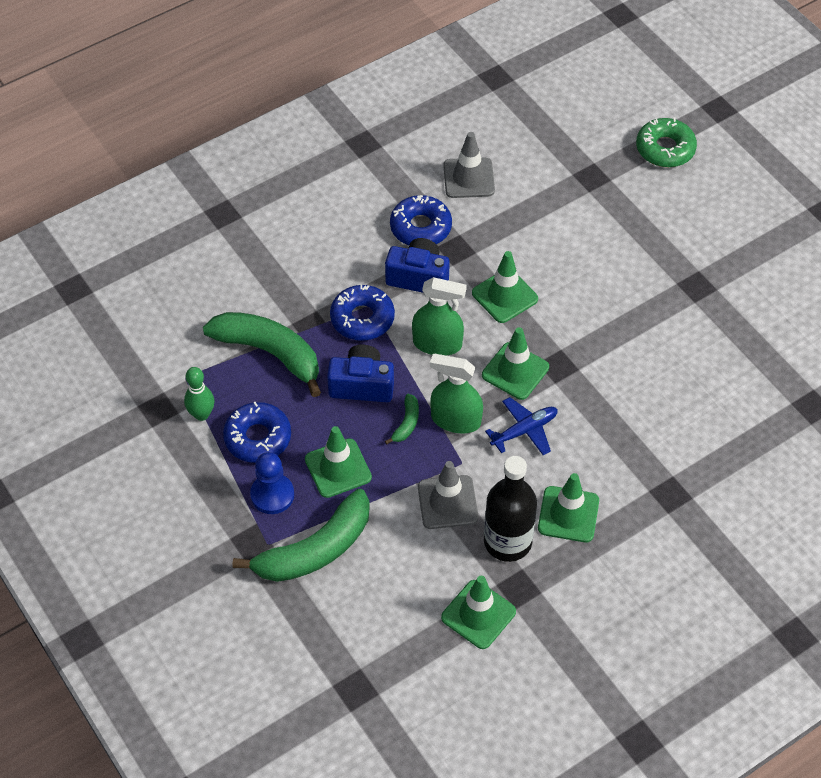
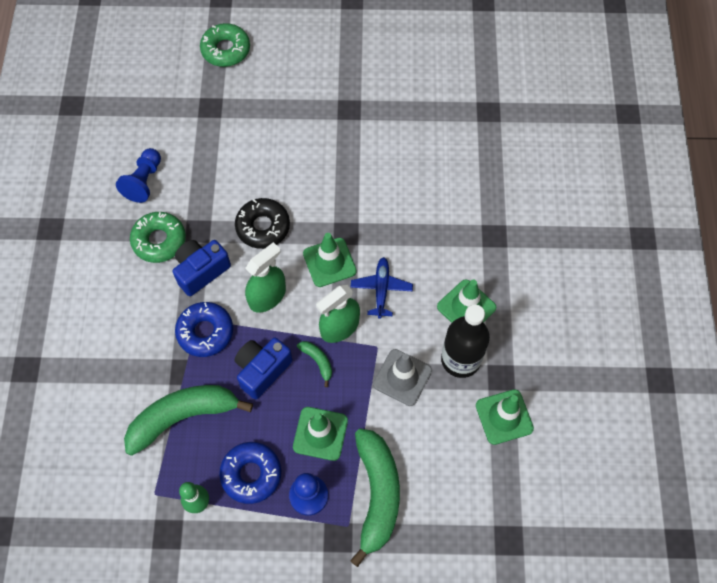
camera: 55 degrees left, 10 degrees up
(420, 227) = (159, 241): blue donut -> green donut
(468, 178) = (144, 181): grey traffic cone -> blue pawn
(504, 296) = (263, 227): green traffic cone -> black donut

